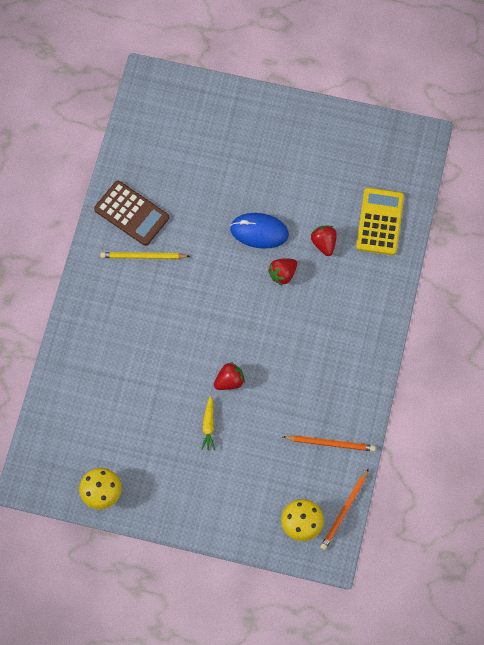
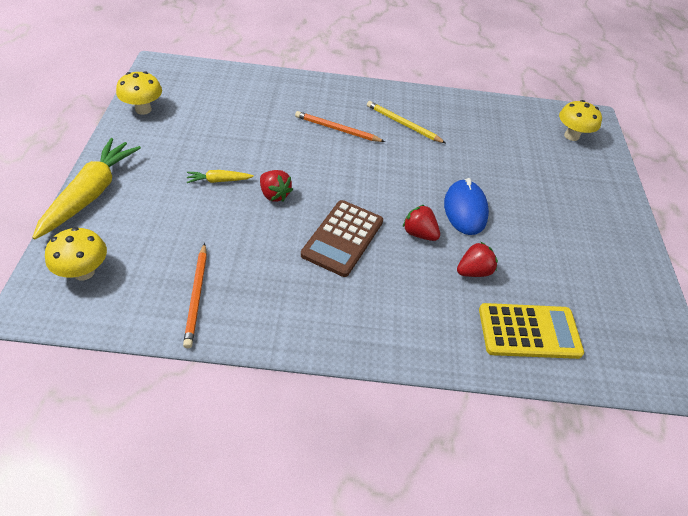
camera: 75 degrees right, 20 degrees down
(131, 213) = (446, 114): brown calculator -> brown calculator (342, 238)
(143, 257) = (403, 124): yellow pencil -> yellow pencil turned 45 degrees counterclockwise
(172, 109) = (571, 136): none -> yellow mushroom
(217, 528) = (91, 194): none -> yellow carrot
(344, 511) = (96, 318): orange pencil -> orange pencil (337, 129)

